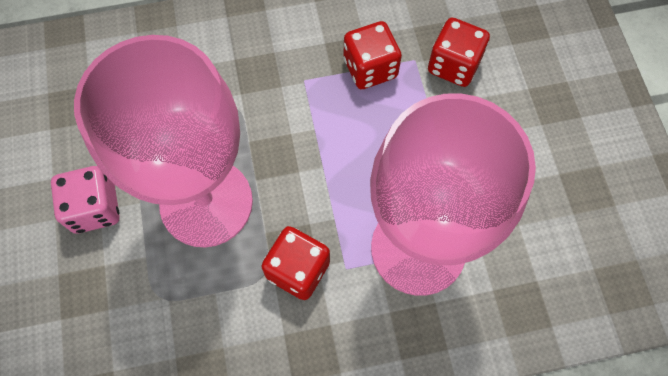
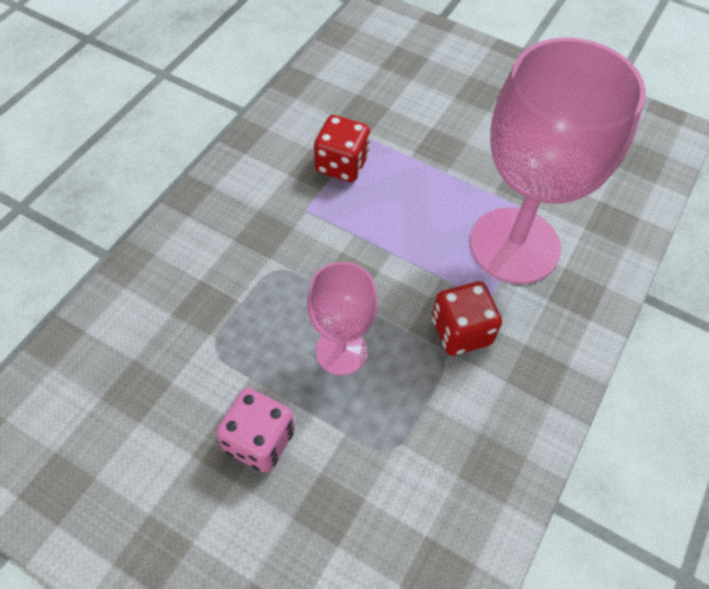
camera: 50 degrees left, 10 degrees down
(206, 202) = (341, 351): pink goblet -> pink goblet, size x0.52
(453, 65) = (393, 119): red dice -> none

